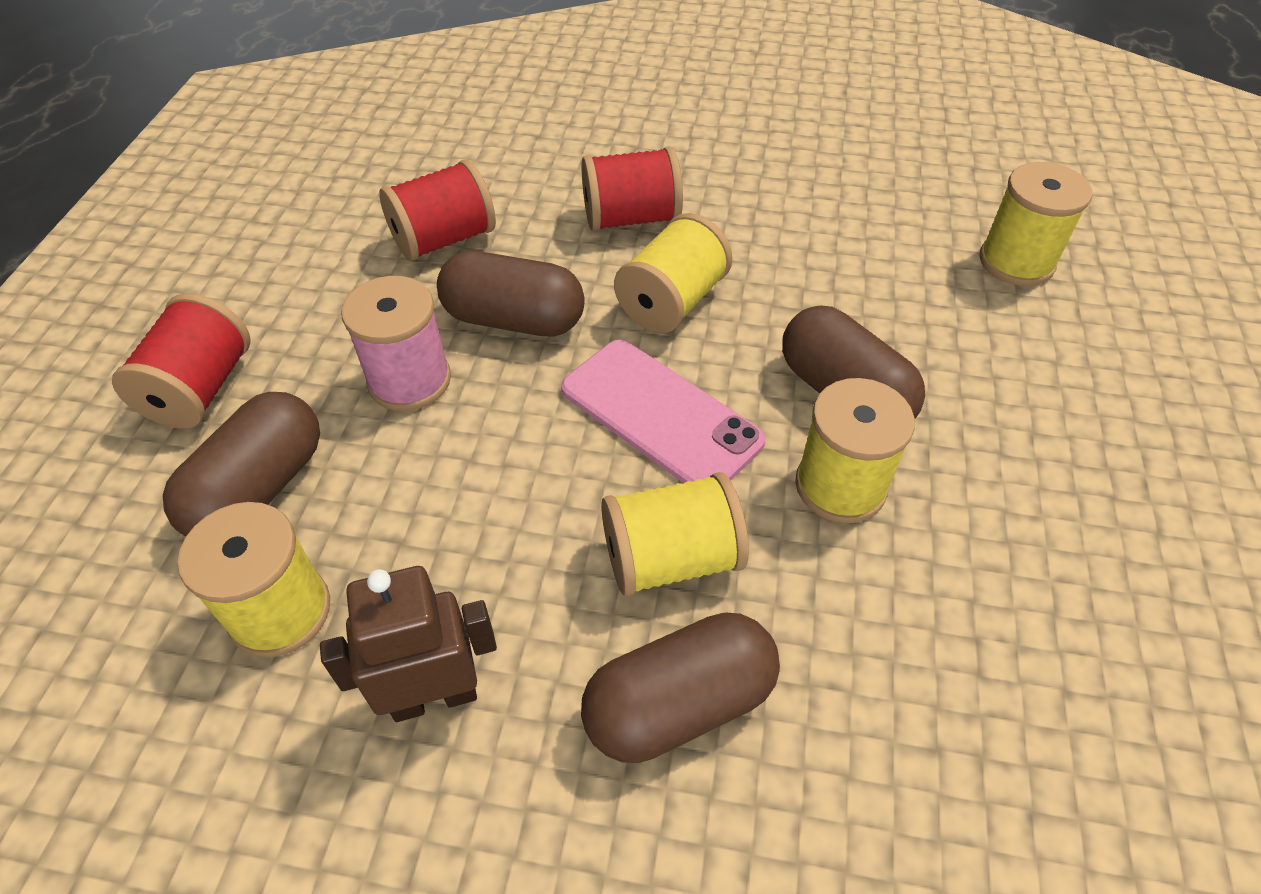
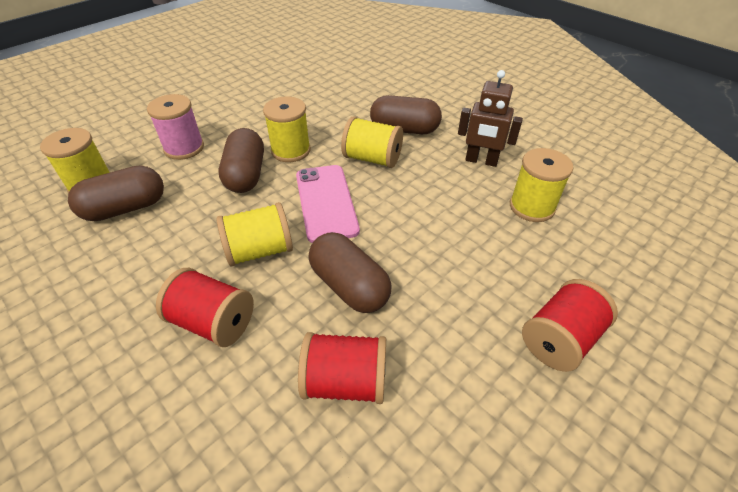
camera: 145 degrees left, 5 degrees down
(259, 488) = (532, 260): brown capsule -> brown capsule (125, 208)
(409, 380) = (431, 279): pink spool -> pink spool (184, 148)

